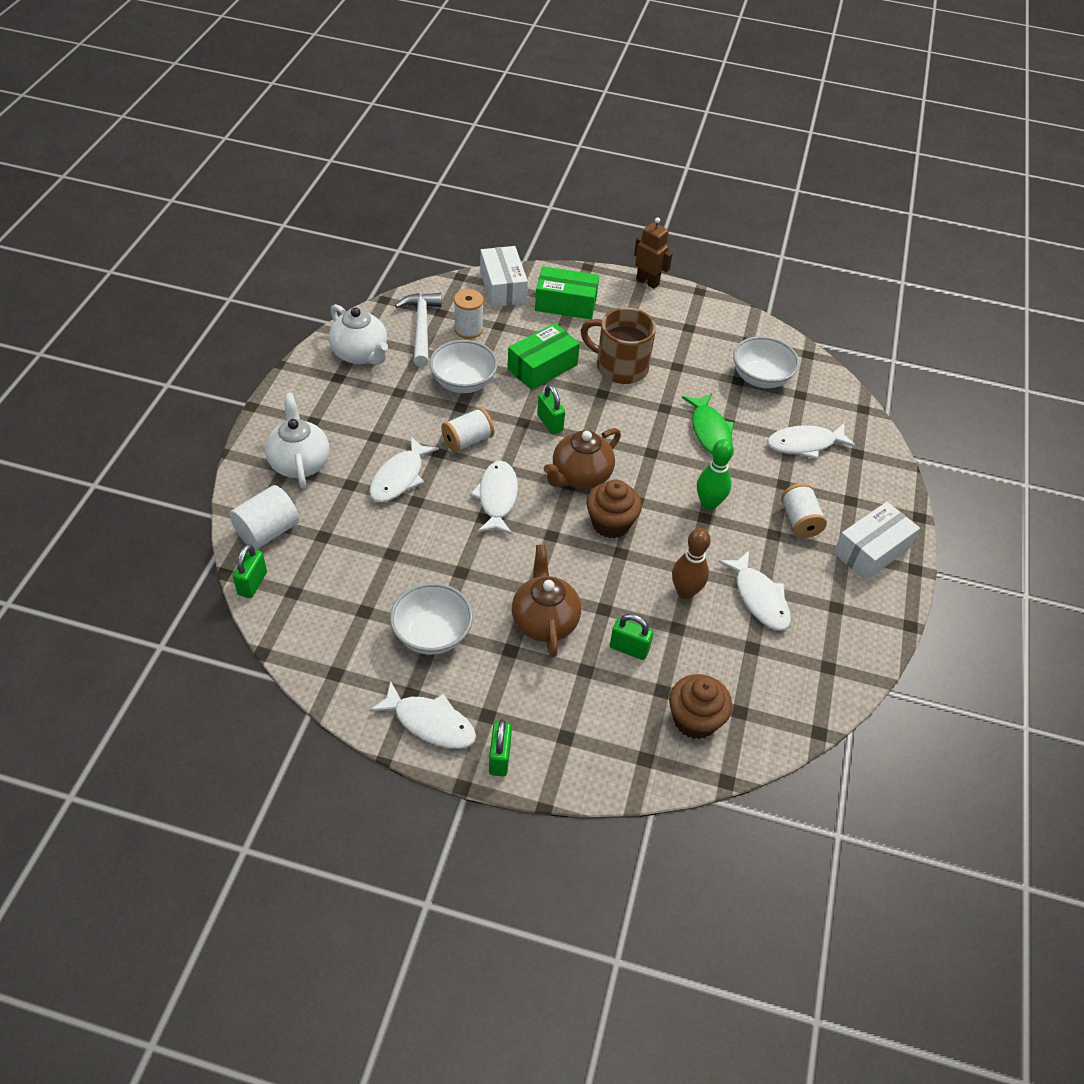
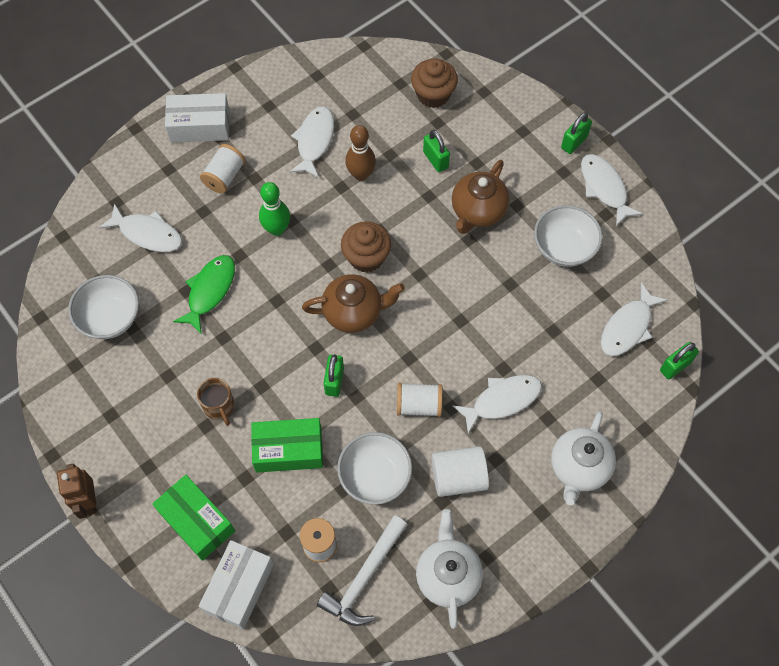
camera: 140 degrees left, 15 degrees up
(267, 531) = (641, 410): white cylinder -> white cylinder (458, 477)
(497, 497) = (436, 332): white fish -> white fish (628, 327)
(620, 367) = (219, 406): brown mug -> brown mug, size x0.57

